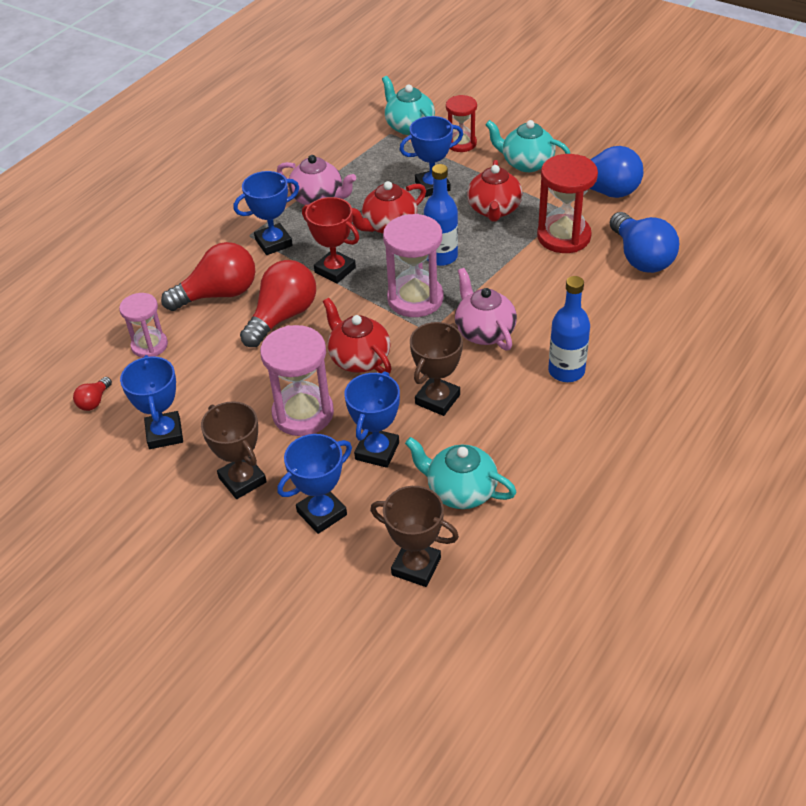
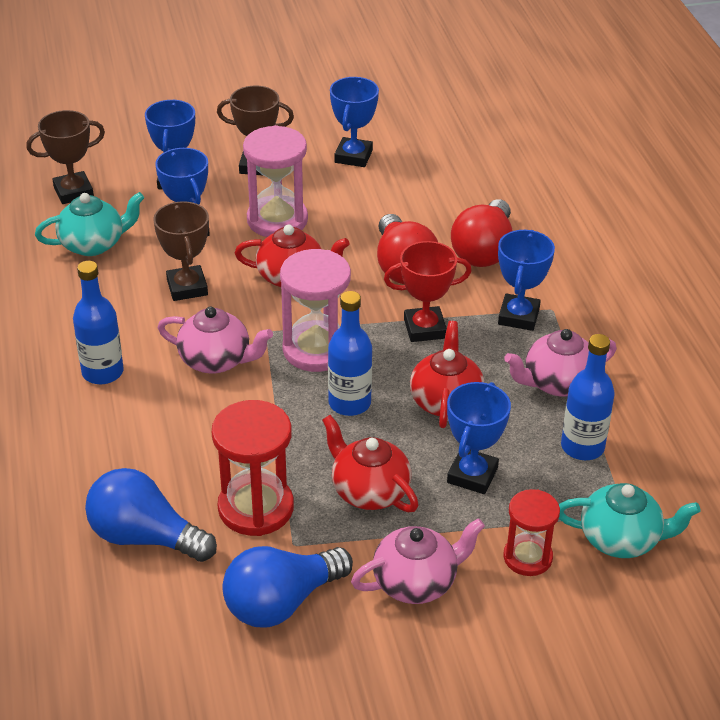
camera: 130 degrees right, 5 degrees down
(94, 401) = (435, 143): red light bulb -> none
(149, 345) = (464, 190): pink hourglass -> none
(164, 433) = (353, 156): blue trophy -> blue trophy turned 75 degrees clockwise
(360, 166) = (582, 447): none -> blue bottle
(526, 163) = (416, 582): turquoise teapot -> pink teapot

